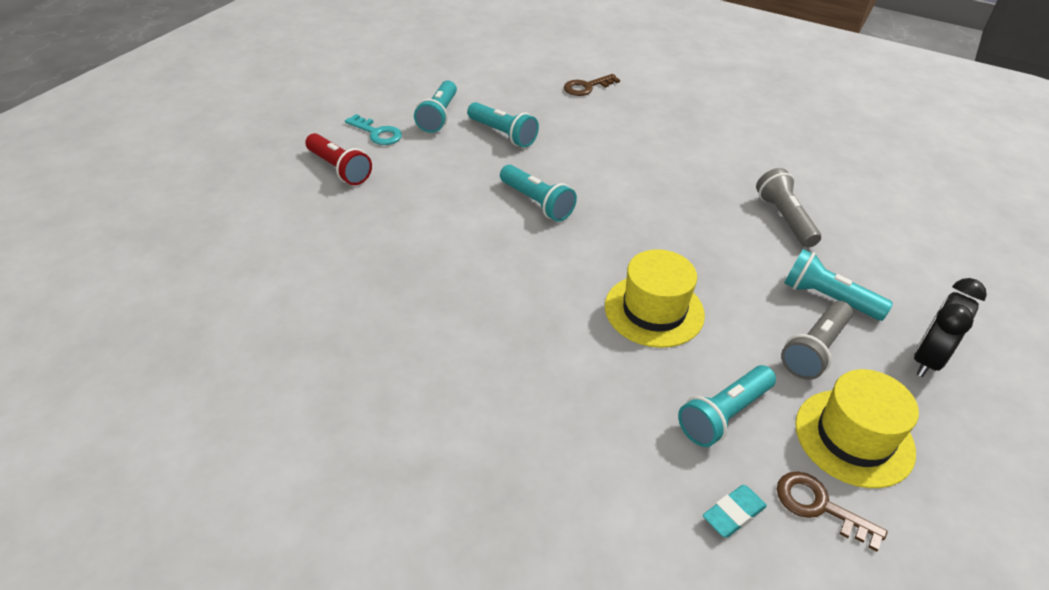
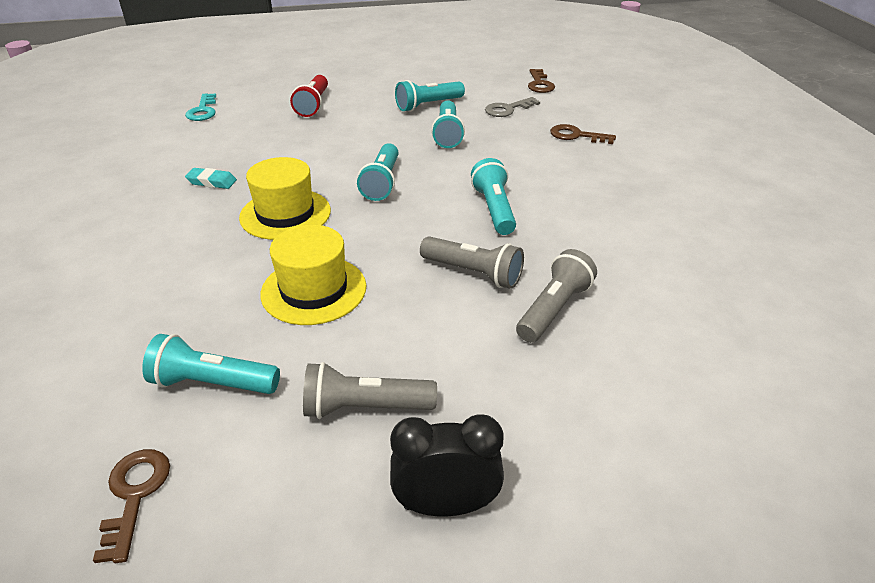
camera: 50 degrees right, 5 degrees down
(377, 133) = (372, 97): turquoise key -> turquoise key (203, 111)
(485, 53) = (539, 84): none -> brown key
(504, 88) = (507, 109): none -> grey key
(711, 227) = (473, 273): none -> grey flashlight
(733, 514) = (88, 438): turquoise eraser -> turquoise eraser (212, 182)
(827, 298) = (460, 386): turquoise flashlight -> turquoise flashlight (494, 209)
(854, 437) = (255, 486): yellow hat -> yellow hat (285, 214)

